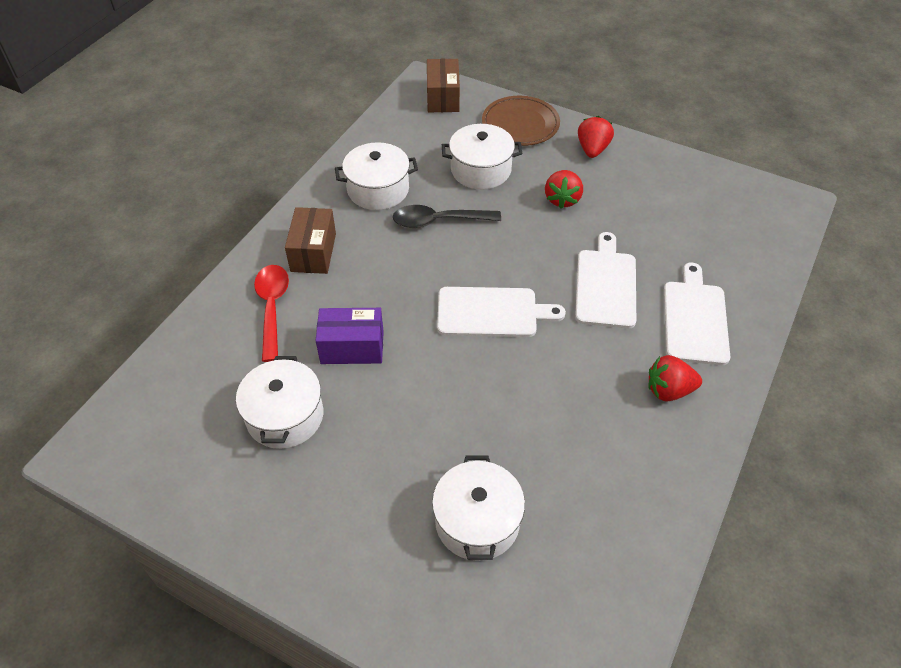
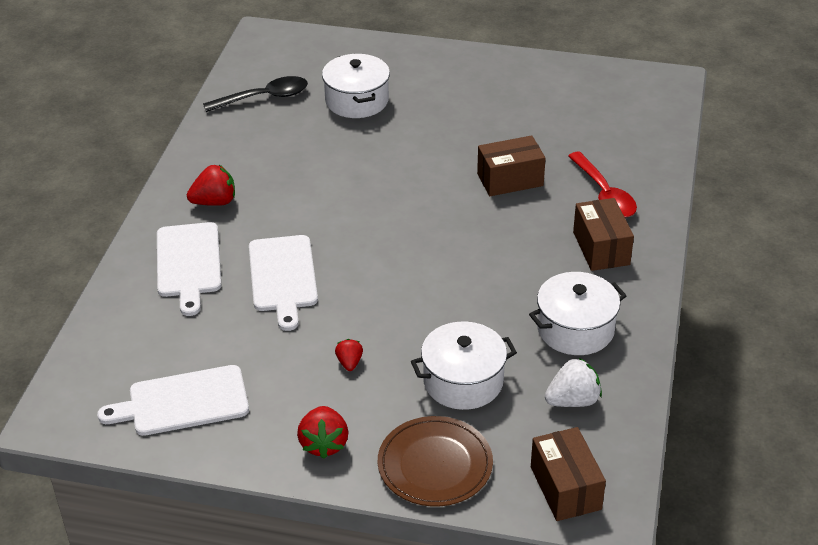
camera: 165 degrees right, 10 degrees down
(285, 416) = (535, 127): white pot -> none
(352, 347) = (510, 180): purple box -> brown box
(409, 143) = (573, 400): none -> white strawberry
(438, 221) = (486, 307): black spoon -> black spoon (264, 98)
(492, 312) = (393, 230): white cutting board -> white cutting board (183, 402)
(562, 199) = (349, 363): red strawberry -> red strawberry, size x0.59

